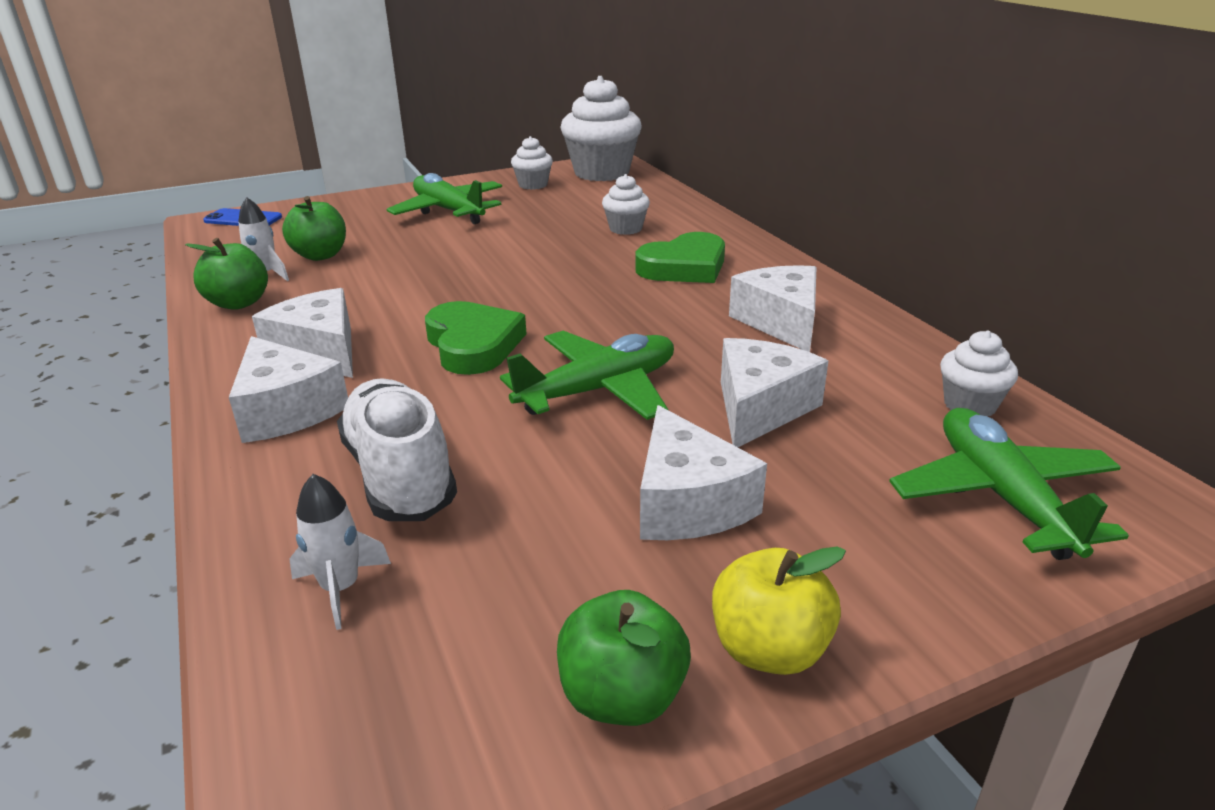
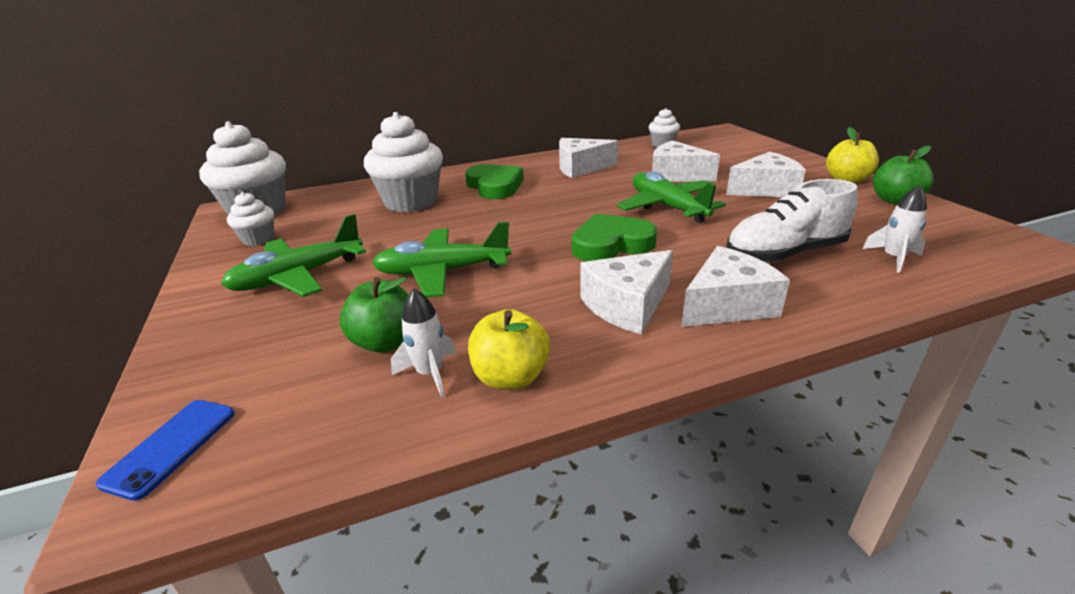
camera: 85 degrees left, 0 degrees up
(238, 303) = (510, 377): green apple -> yellow apple
(625, 228) = (411, 202): white cupcake -> white cupcake, size x1.99
(1002, 496) = (729, 146): green plane -> green plane (442, 272)

